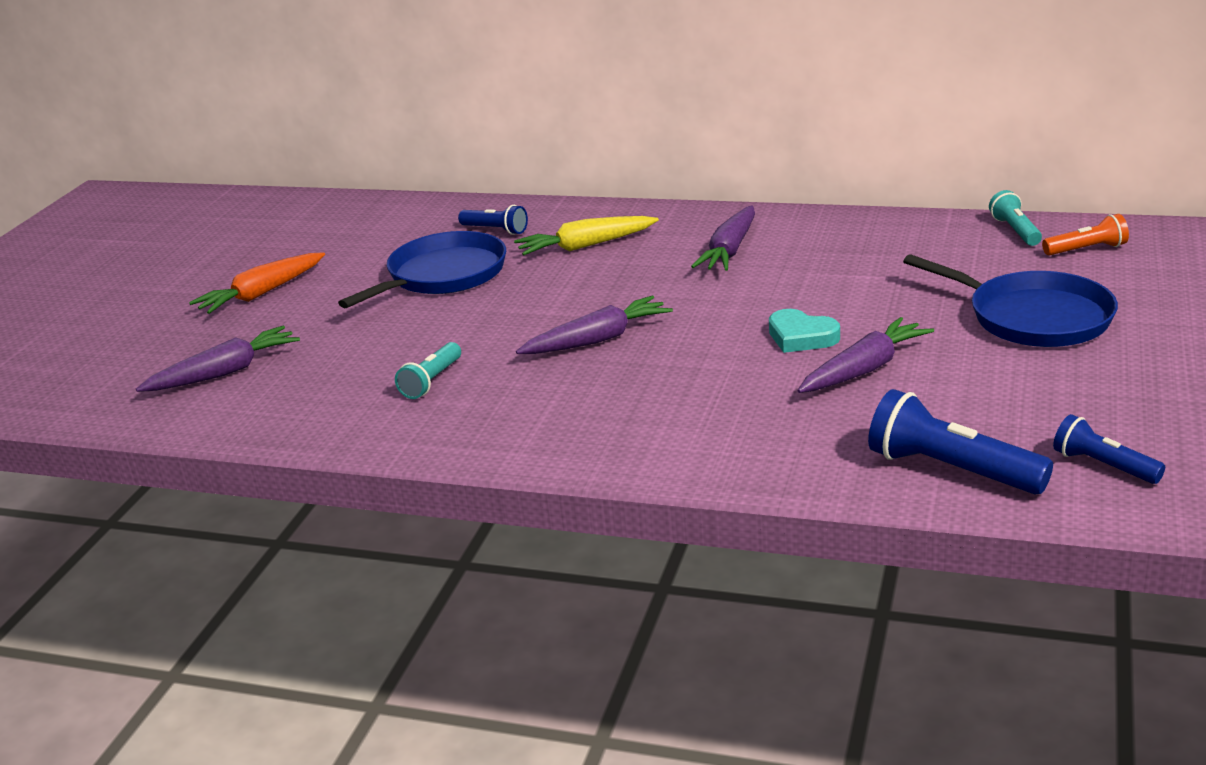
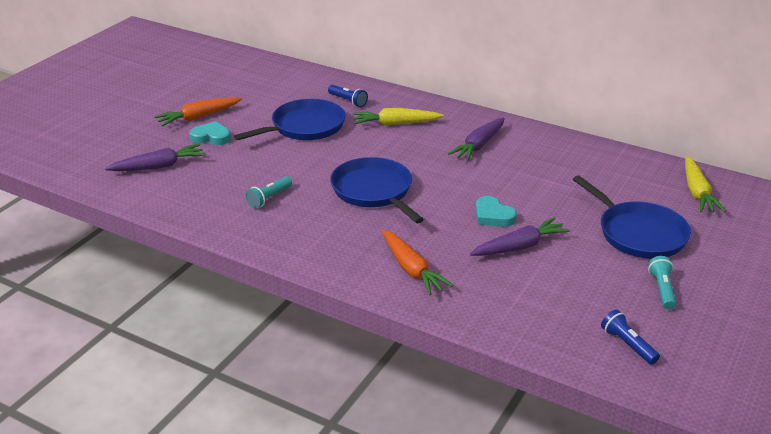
camera: 10 degrees right, 5 degrees up
(295, 316) = (211, 137): none -> turquoise heart
(597, 340) = (374, 191): purple carrot -> blue pan
(712, 433) = (411, 269): none -> orange carrot
(951, 470) = (537, 326): blue flashlight -> none
(1015, 231) = (659, 169): turquoise flashlight -> turquoise flashlight (662, 290)
(1086, 249) = (697, 192): orange flashlight -> yellow carrot

